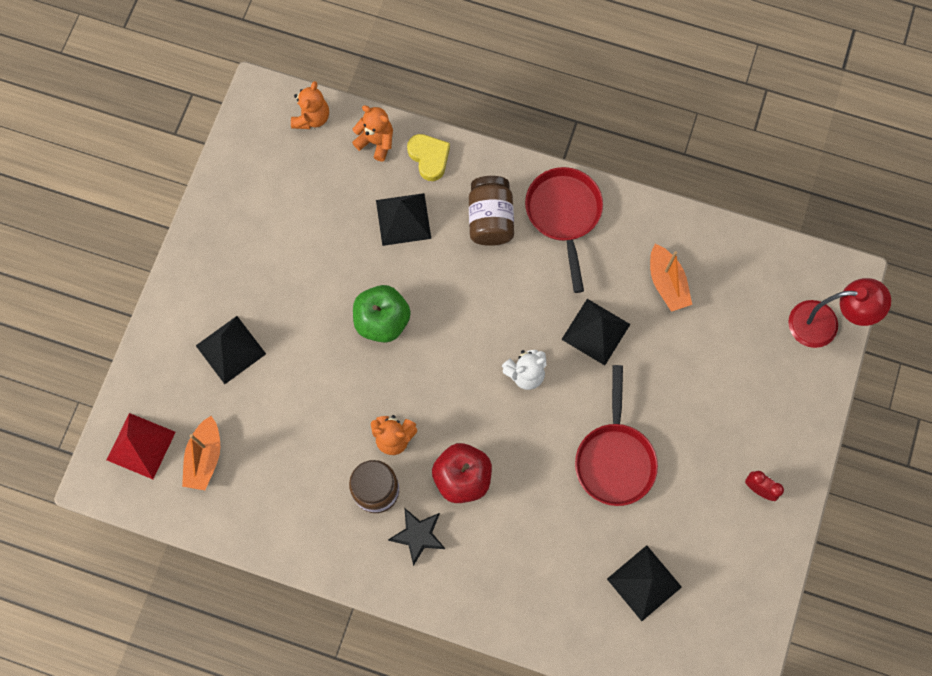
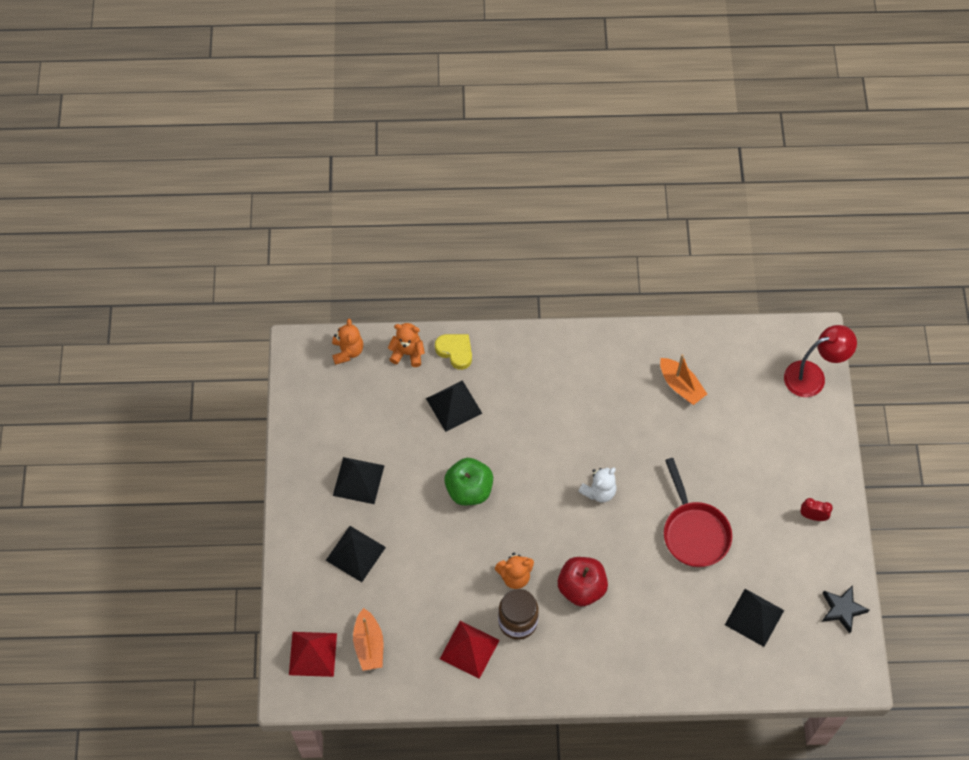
camera: 20 degrees left, 10 degrees down
(311, 503) = (469, 649): none -> red pyramid
(418, 535) = (565, 644): black star -> black star (842, 609)
(490, 219) = (523, 383): brown jar -> none
(564, 215) = (580, 360): red pan -> none
(596, 331) = (640, 441): black pyramid -> black pyramid (358, 480)

